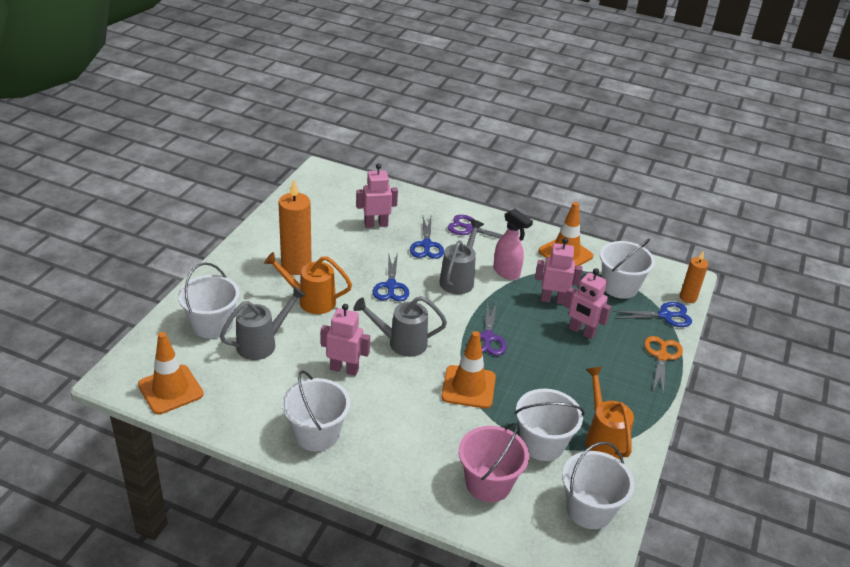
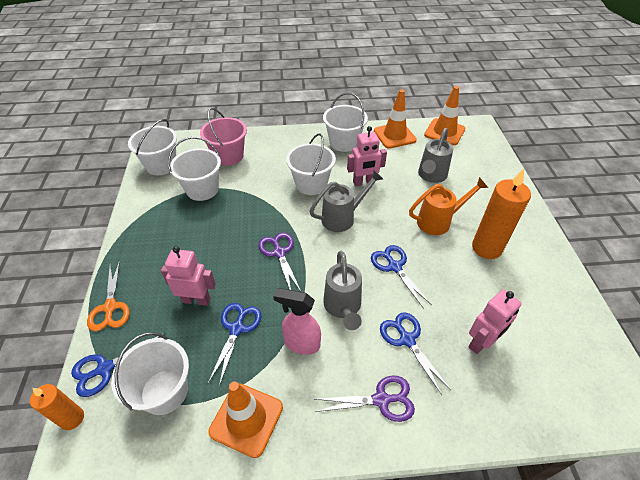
camera: 155 degrees right, 10 degrees up
(212, 325) = (475, 174): white bucket -> white bucket (311, 184)
(468, 387) = (271, 206): orange traffic cone -> orange traffic cone (394, 135)
(553, 300) = (237, 328): pink robot -> blue scissors
(603, 439) = (159, 209): orange watering can -> none

